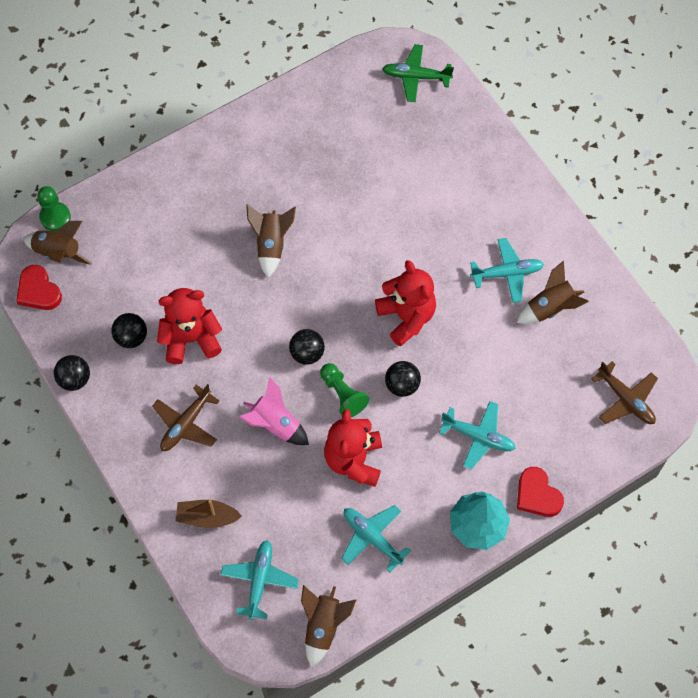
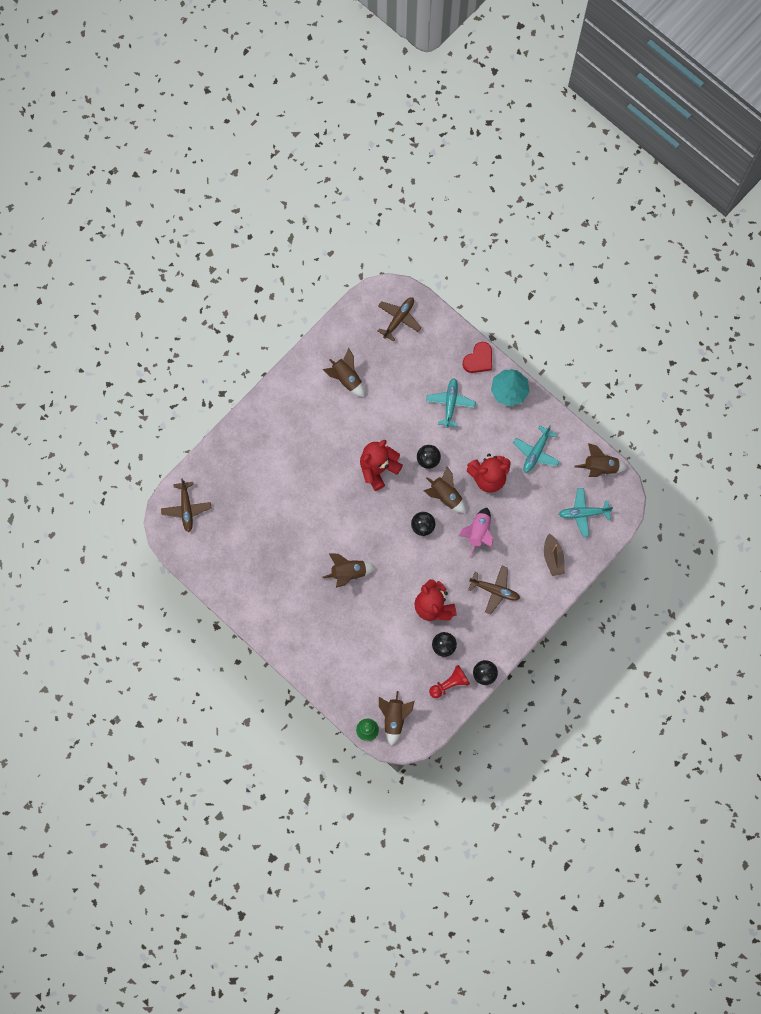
camera: 105 degrees left, 10 degrees up
(38, 291) = (427, 721): red heart -> none
(78, 332) = (449, 683): none -> red pawn
(342, 394) = (445, 495): green pawn -> brown rocket
(416, 77) = (186, 508): green plane -> brown plane
(507, 273) = (328, 411): turquoise plane -> none

